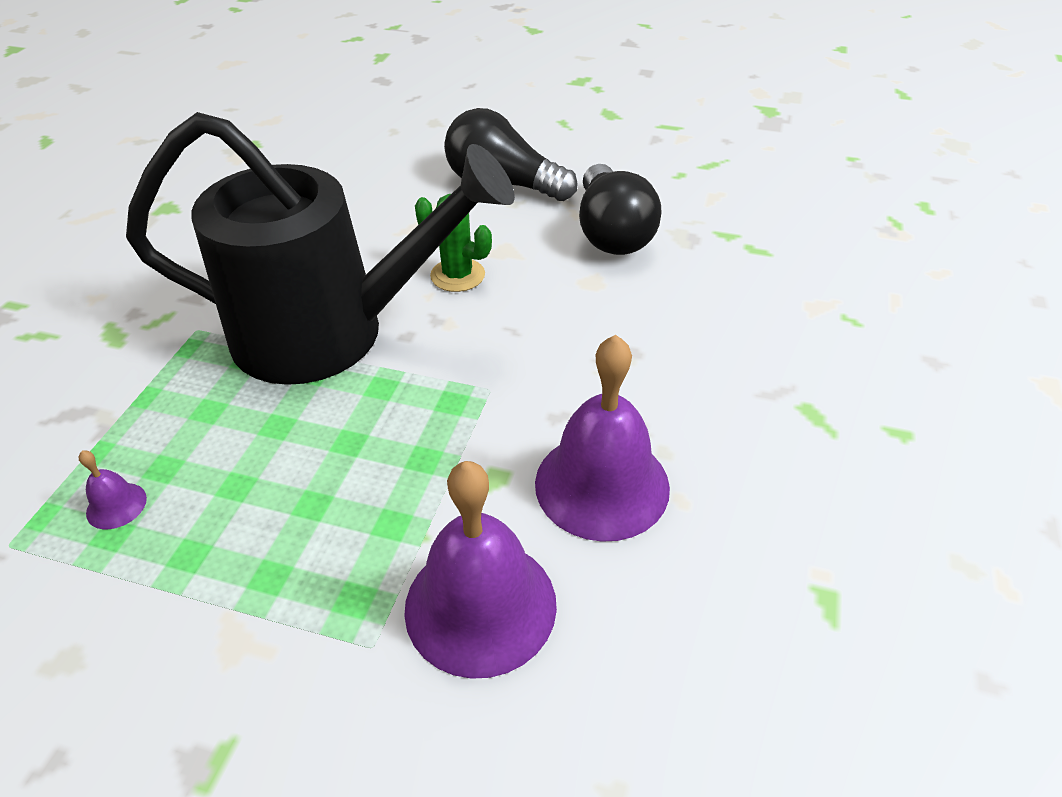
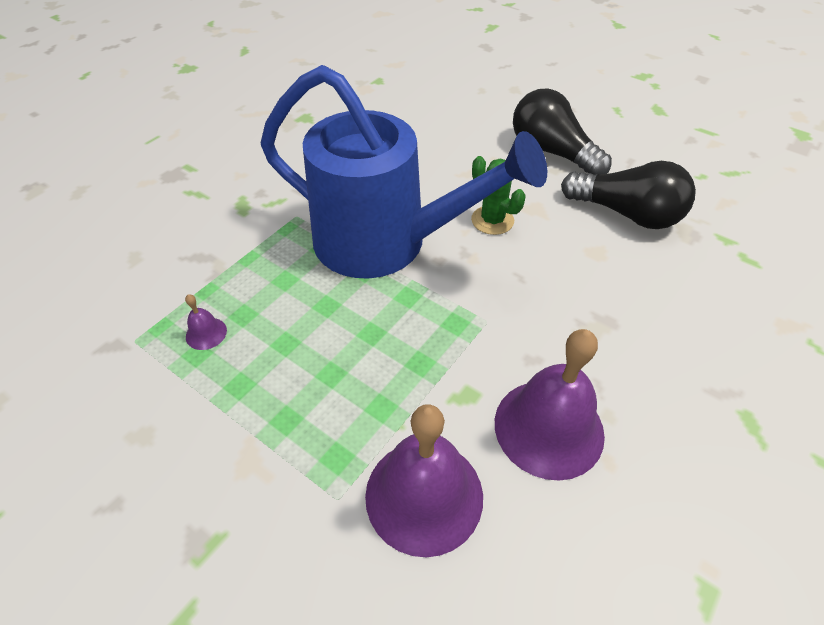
camera: 20 degrees right, 5 degrees up
(332, 333) = (386, 243): black watering can -> blue watering can
(612, 232) = (627, 214): black light bulb -> black light bulb turned 75 degrees counterclockwise

